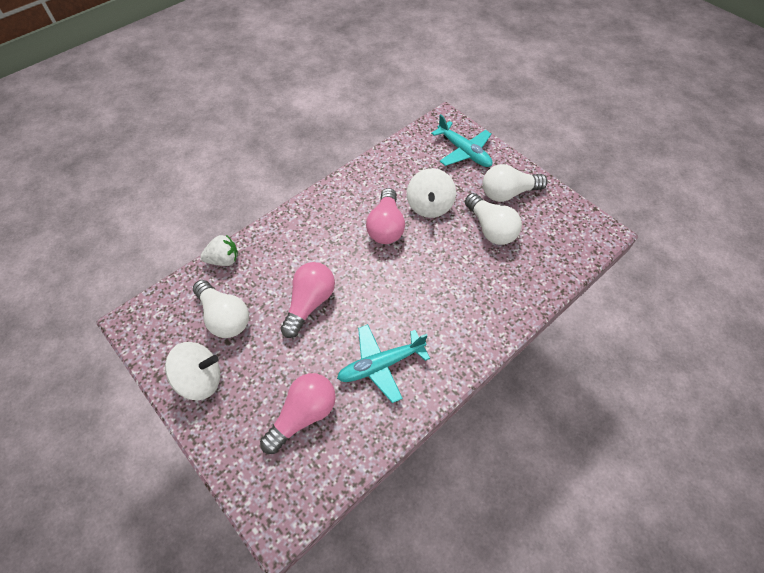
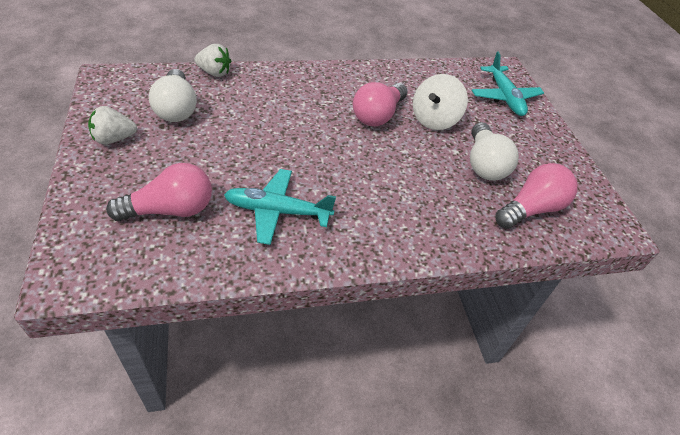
camera: 25 degrees right, 10 degrees down
(200, 379) = (114, 139): white spinning top -> white strawberry
(309, 303) = (256, 134): pink light bulb -> pink light bulb (531, 209)
(508, 193) = (526, 146): white light bulb -> none

